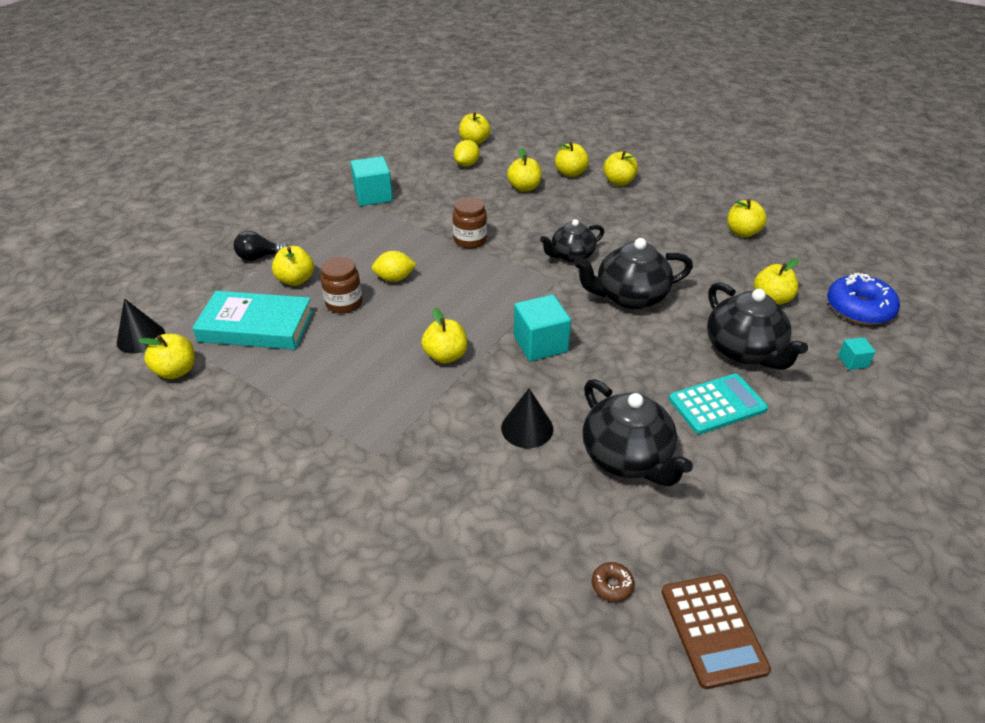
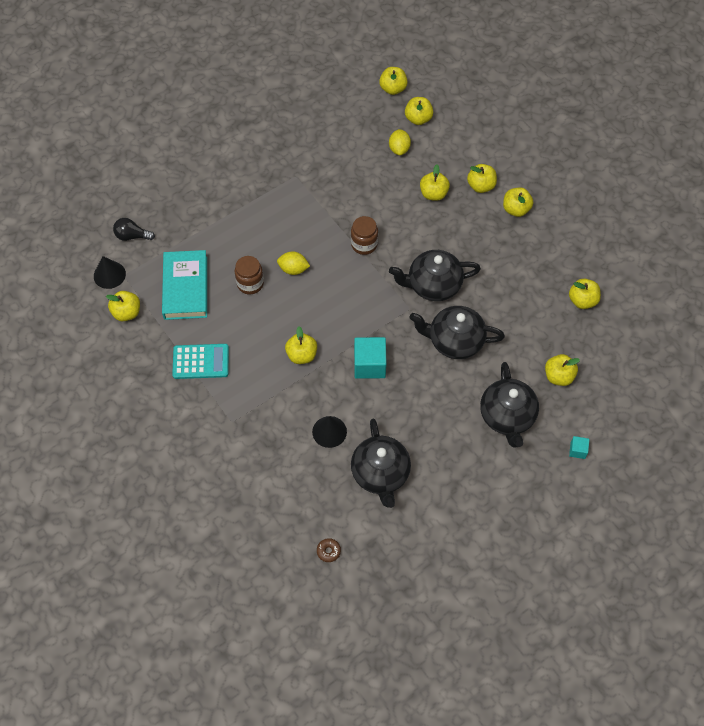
camera: 20 degrees right, 20 degrees up
(256, 326) = (185, 288): turquoise book -> turquoise book turned 60 degrees clockwise
(259, 257) = (204, 216): black light bulb -> black light bulb (132, 236)
(296, 280) = (223, 249): yellow apple -> yellow apple (393, 89)
(373, 196) = (309, 168): turquoise cube -> none
(467, 164) = (399, 149): yellow lemon -> yellow lemon turned 45 degrees counterclockwise
(571, 255) = (433, 285): black teapot -> black teapot, size x1.54
(713, 630) = (369, 594): brown calculator -> none
(717, 404) = (461, 454): turquoise calculator -> turquoise calculator (201, 361)
(859, 308) = (618, 406): blue donut -> none

